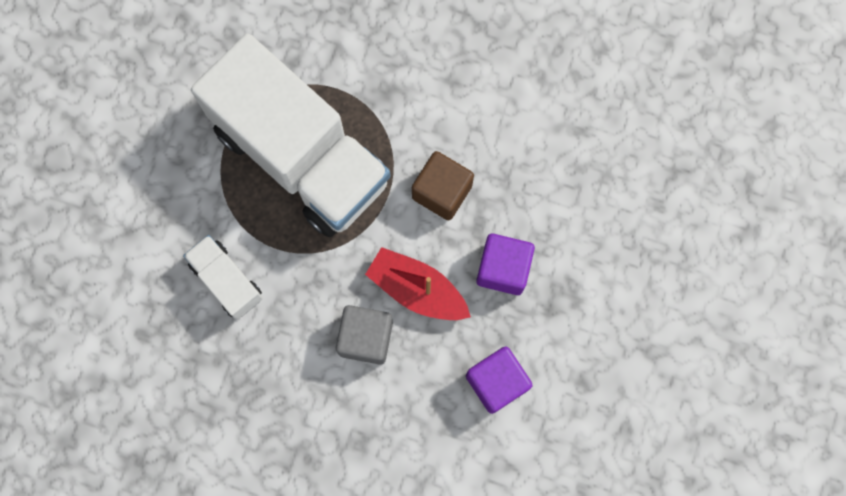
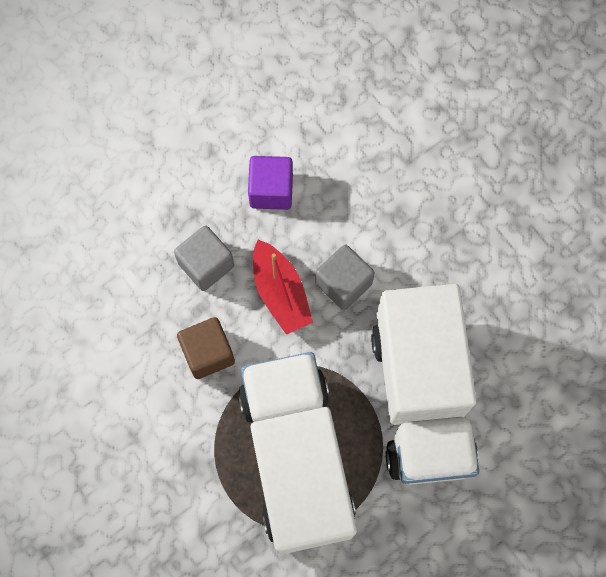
camera: 145 degrees left, 5 degrees down
(227, 281) = (421, 397): white truck -> white truck, size x2.32
(503, 269) = (206, 265): purple cube -> grey cube

